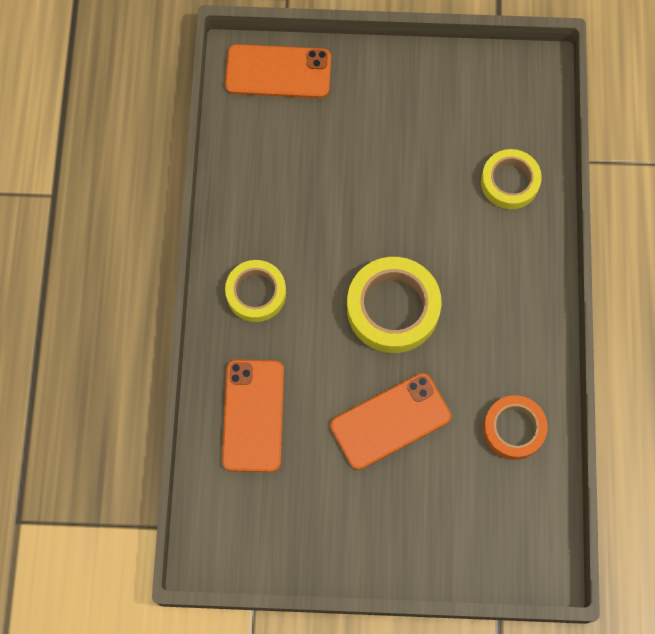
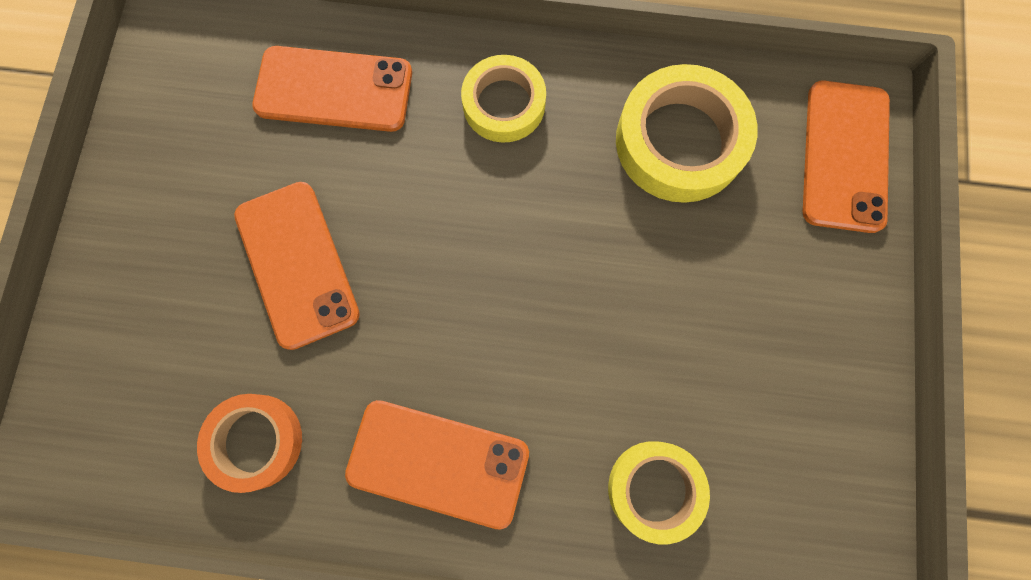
camera: 95 degrees right, 5 degrees up
(393, 308) = (462, 284): yellow tape -> yellow tape (680, 141)
(511, 311) = (438, 463): none -> orange phone

